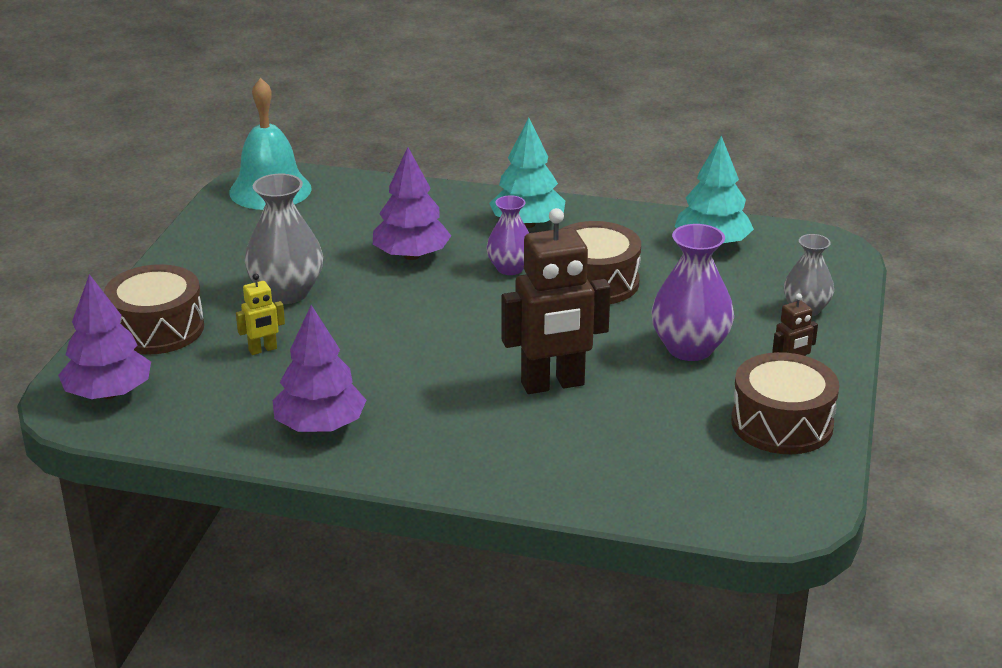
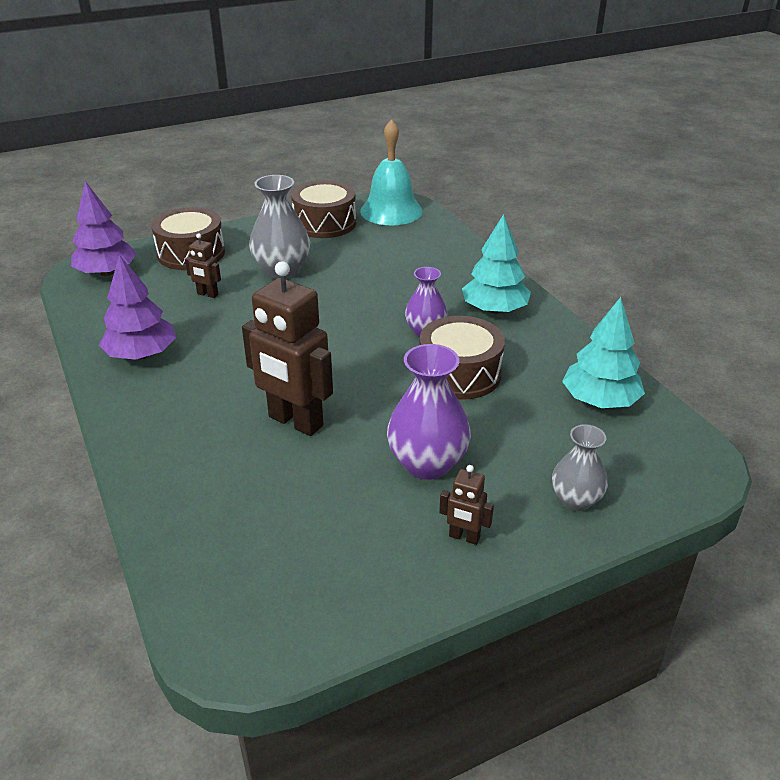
camera: 50 degrees right, 5 degrees up
(263, 350) = (207, 294): yellow robot -> brown robot
(411, 256) = (386, 289): purple tree -> none
(782, 423) = (374, 572): brown drum -> brown drum (325, 223)

